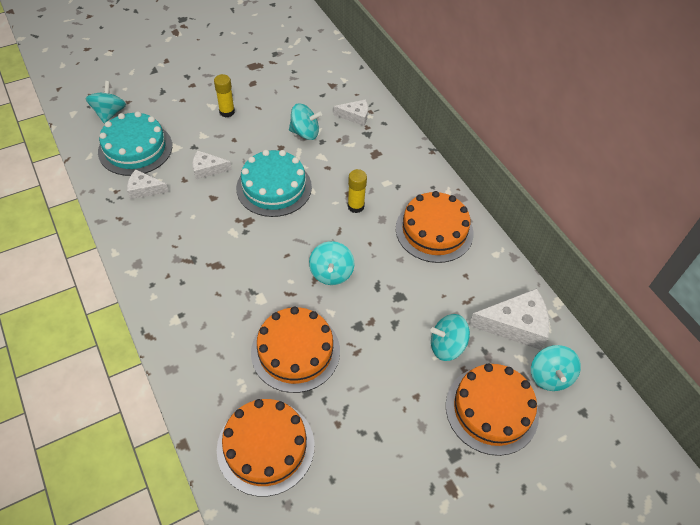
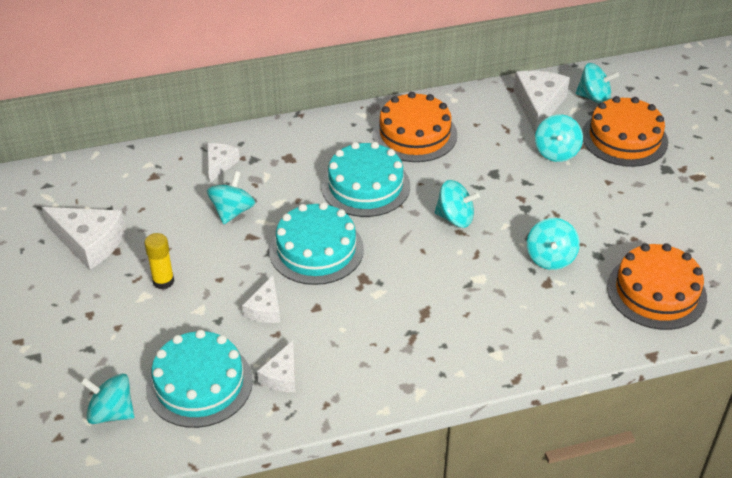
camera: 75 degrees left, 10 degrees down
(258, 69) = (89, 242): none -> white cheese
(295, 351) = (550, 258): orange cake -> turquoise spinning top
(355, 206) = (365, 186): yellow glue stick -> turquoise cake

